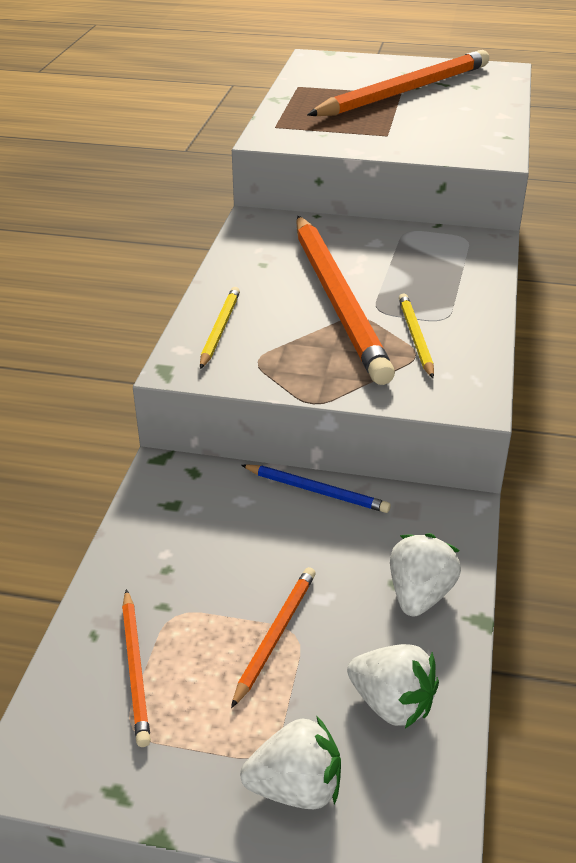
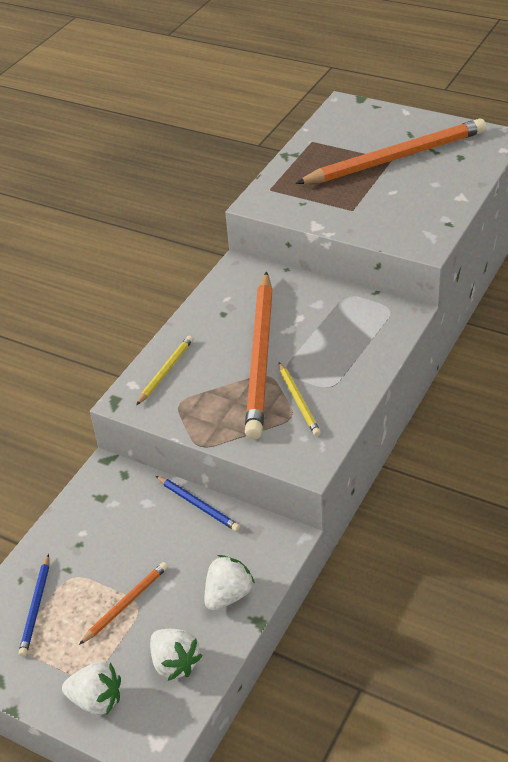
camera: 20 degrees right, 5 degrees up
(136, 668) = (36, 607): orange pencil -> blue pencil
(415, 337) = (299, 401): yellow pencil -> yellow pencil turned 150 degrees clockwise

